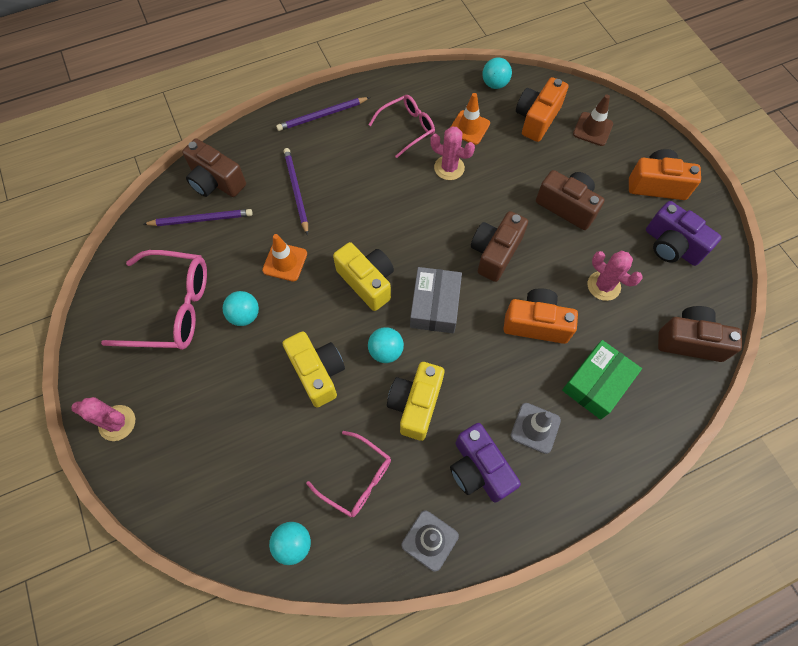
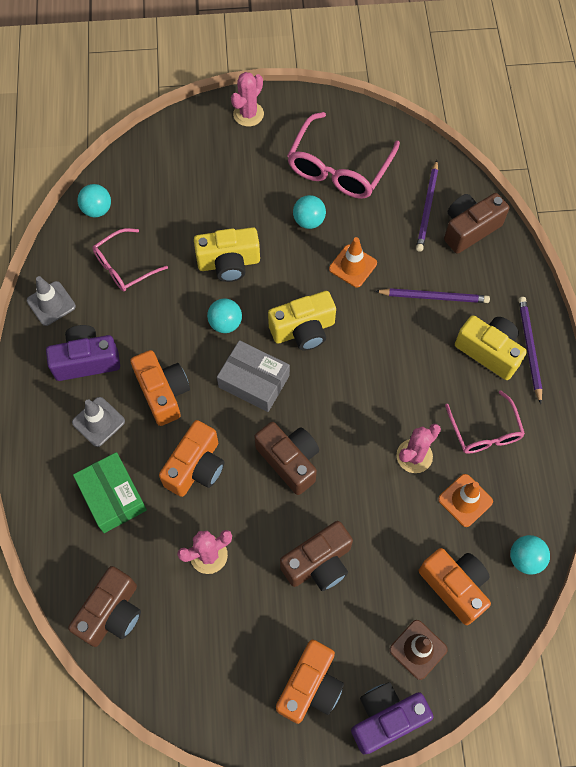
camera: 110 degrees right, 0 degrees up
(415, 404) = (165, 331): yellow camera -> yellow camera (489, 351)
(480, 380) = (163, 393): none -> orange camera
(671, 246) = (225, 657): purple camera -> purple camera (386, 718)

